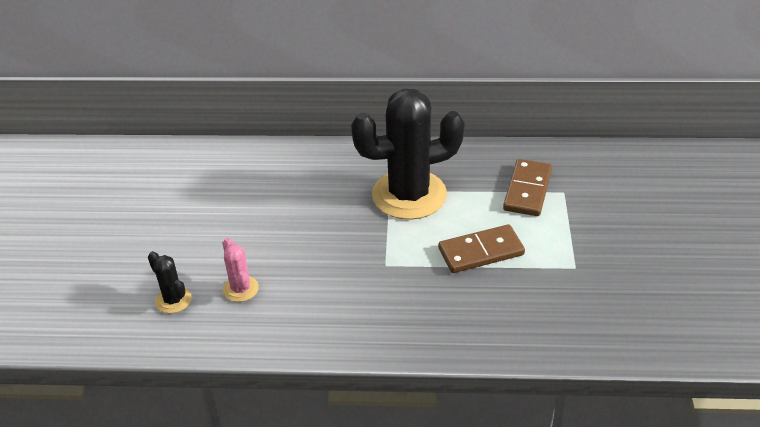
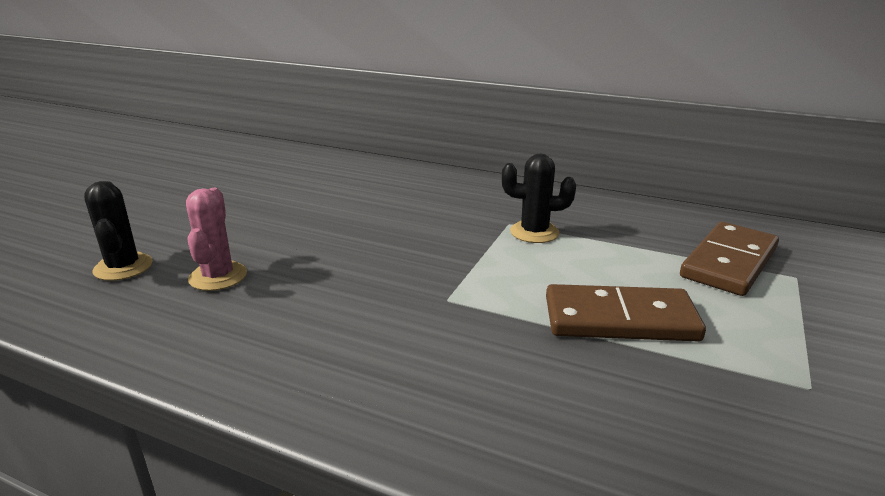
camera: 20 degrees right, 15 degrees down
(409, 195) = (534, 232): black cactus -> black cactus, size x0.43

